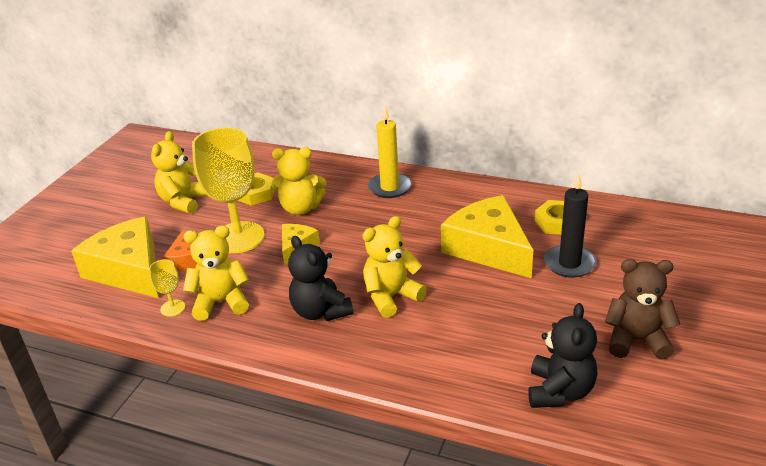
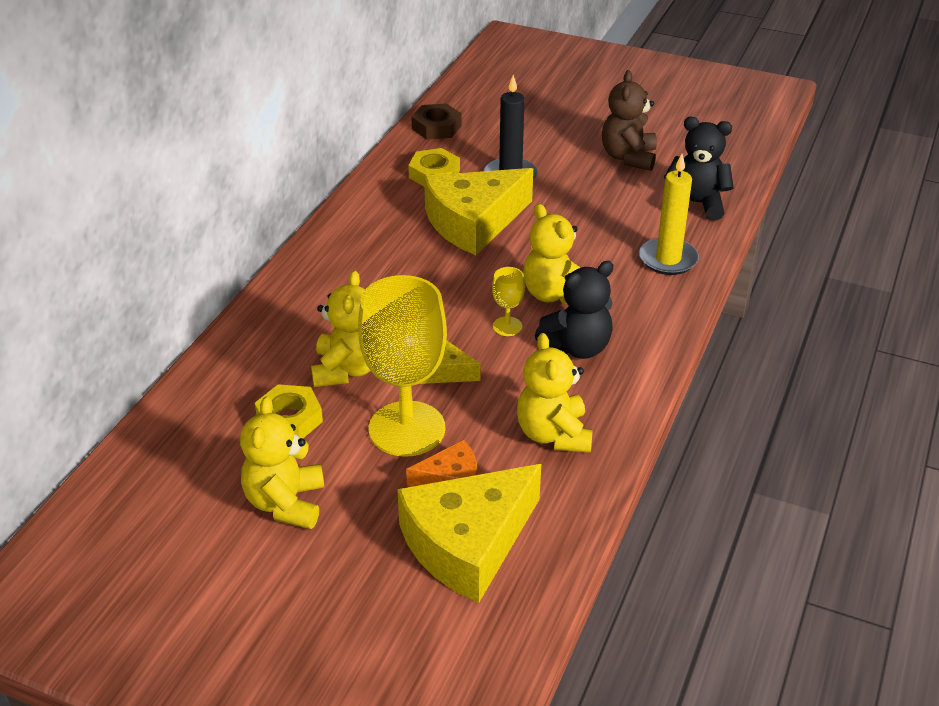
camera: 90 degrees left, 5 degrees up
(173, 308) = (562, 481): yellow goblet -> yellow goblet (507, 326)
(183, 201) = (286, 503): yellow teddy bear -> yellow teddy bear turned 75 degrees clockwise
(389, 187) = (319, 288): yellow candle -> yellow candle (668, 259)
(638, 217) = (436, 127): none -> brown nut

